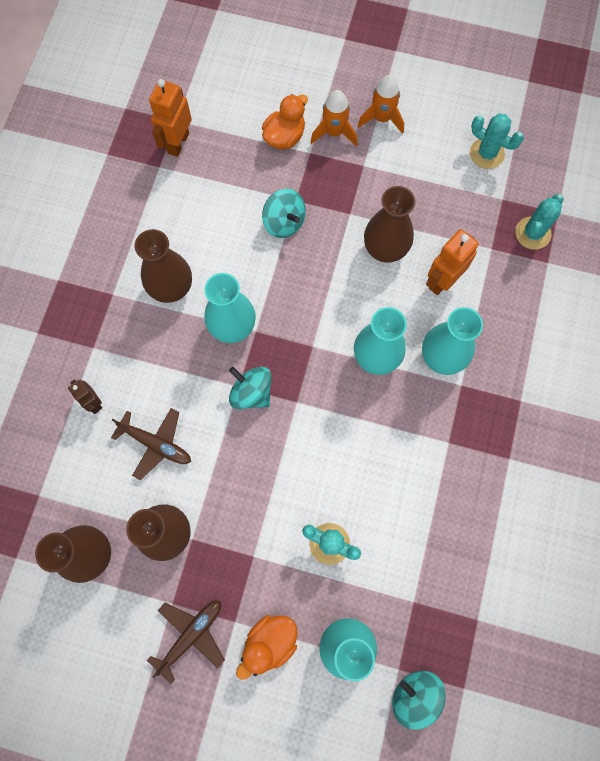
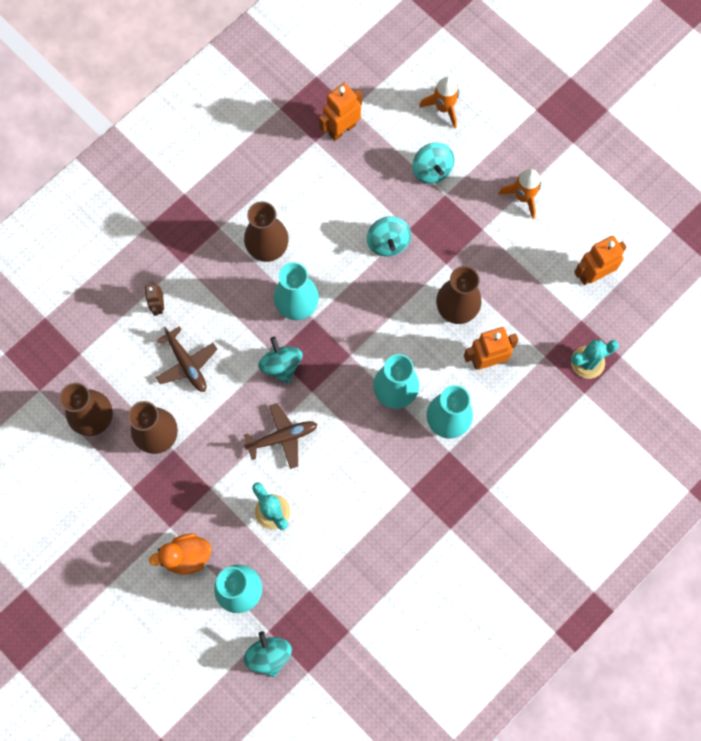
camera: 30 degrees right, 0 degrees up
(190, 635) = (132, 518): brown plane -> brown plane (282, 437)
(284, 137) = (432, 170): orange duck -> turquoise spinning top
(334, 132) = (475, 188): orange rocket -> orange rocket (443, 108)
(486, 153) = (593, 274): turquoise cactus -> orange robot

